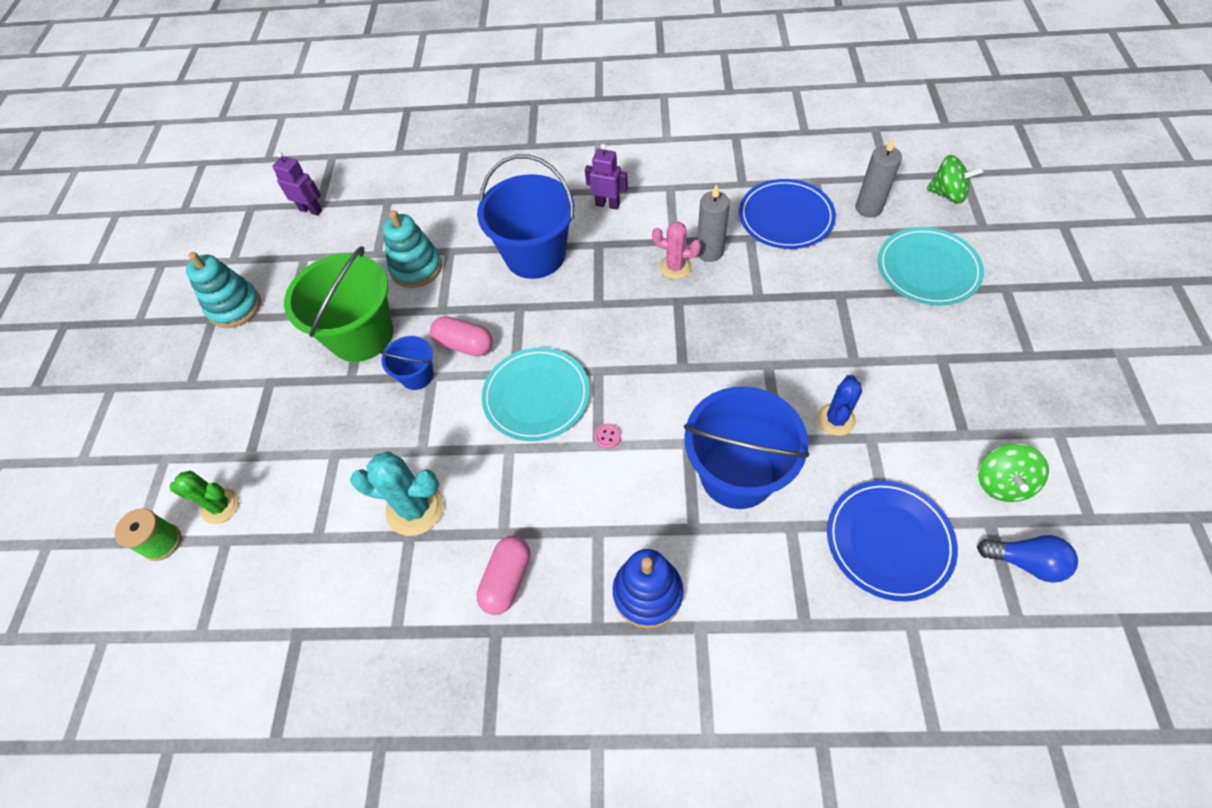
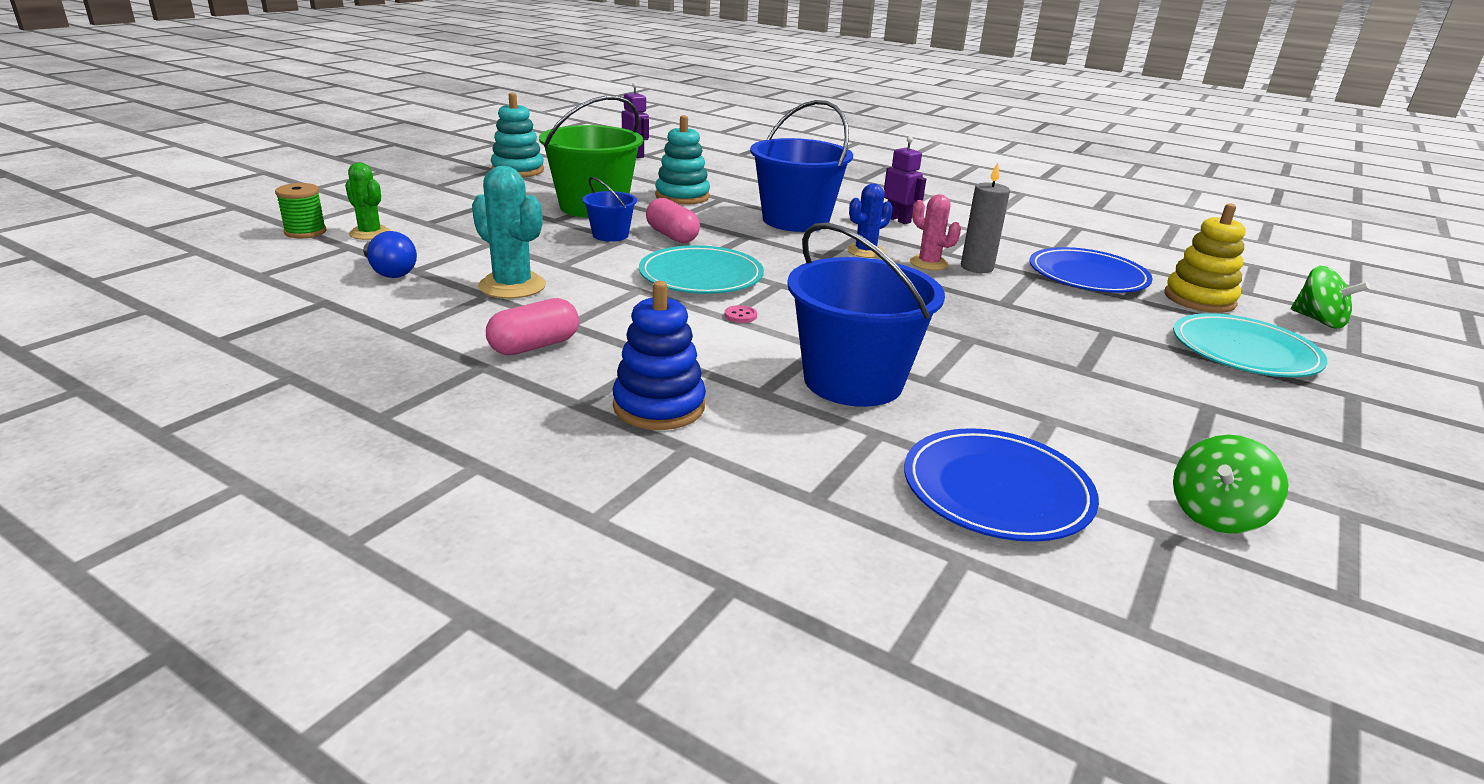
camera: 25 degrees right, 30 degrees down
(836, 419) = (1016, 393): blue cactus -> blue cactus (865, 251)
(868, 208) = (1199, 299): grey candle -> yellow stacking toy
(1025, 562) = (1195, 587): blue light bulb -> blue light bulb (390, 272)

